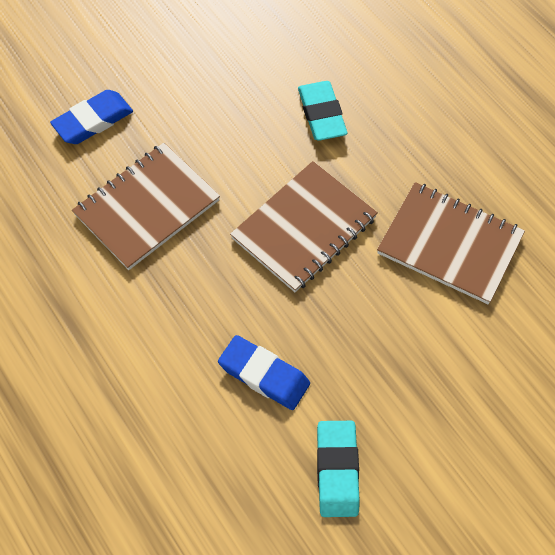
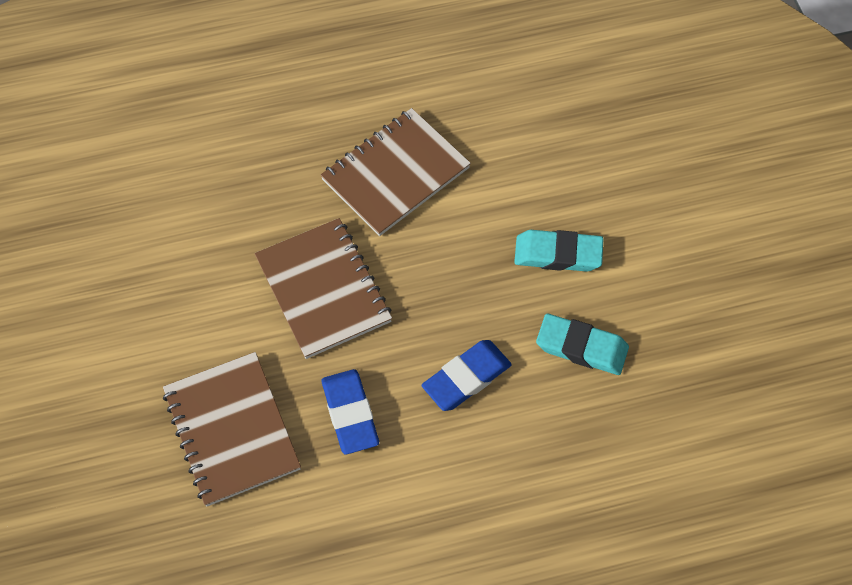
camera: 70 degrees left, 0 degrees up
(93, 121) = (91, 455): blue eraser -> blue eraser (350, 414)
(321, 114) = (197, 228): turquoise eraser -> turquoise eraser (558, 254)

